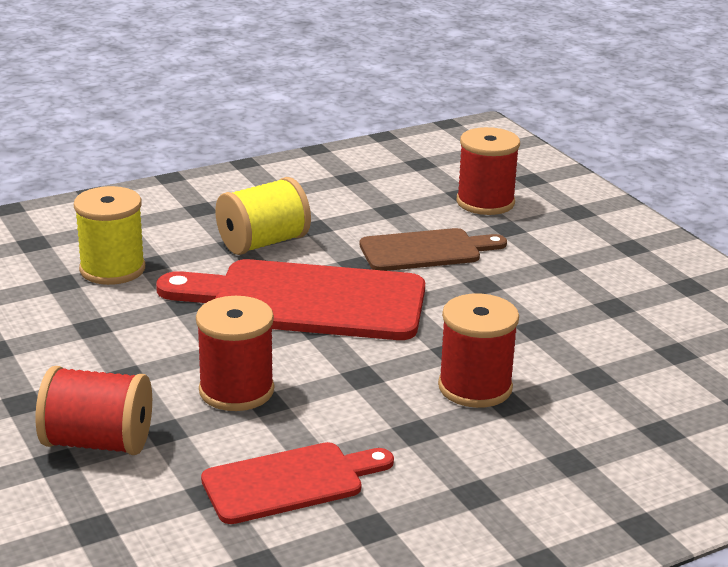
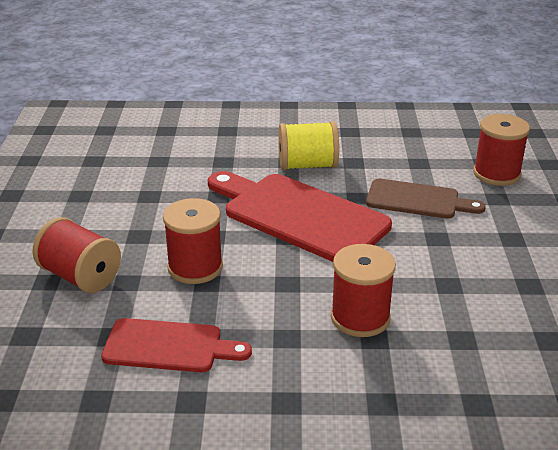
camera: 30 degrees right, 5 degrees up
(112, 269) = (196, 160): yellow spool -> none

